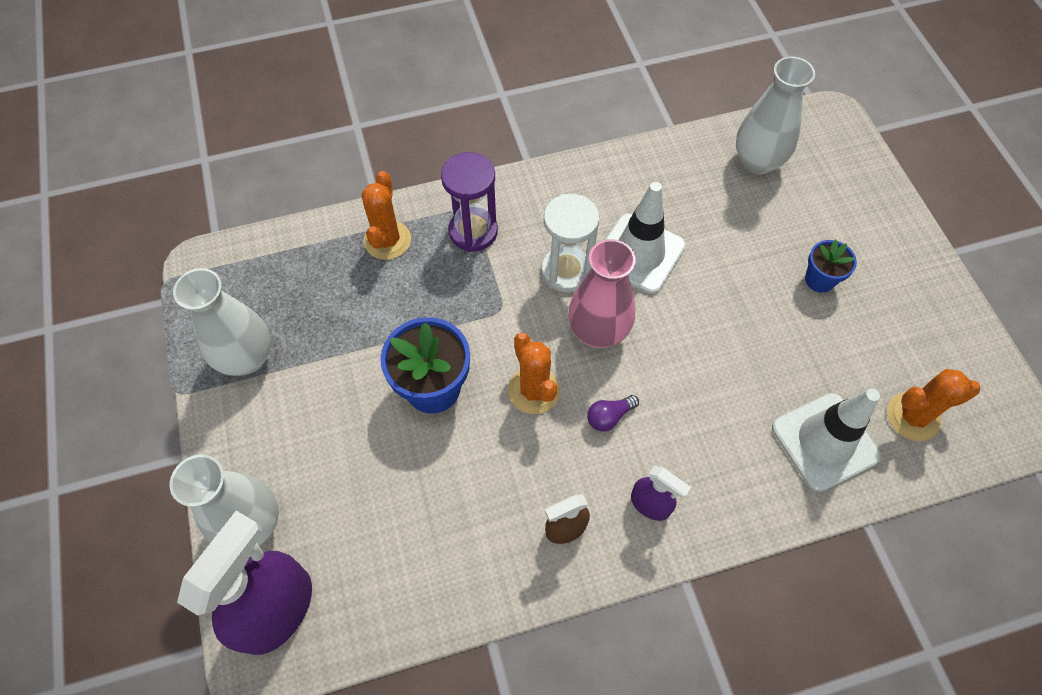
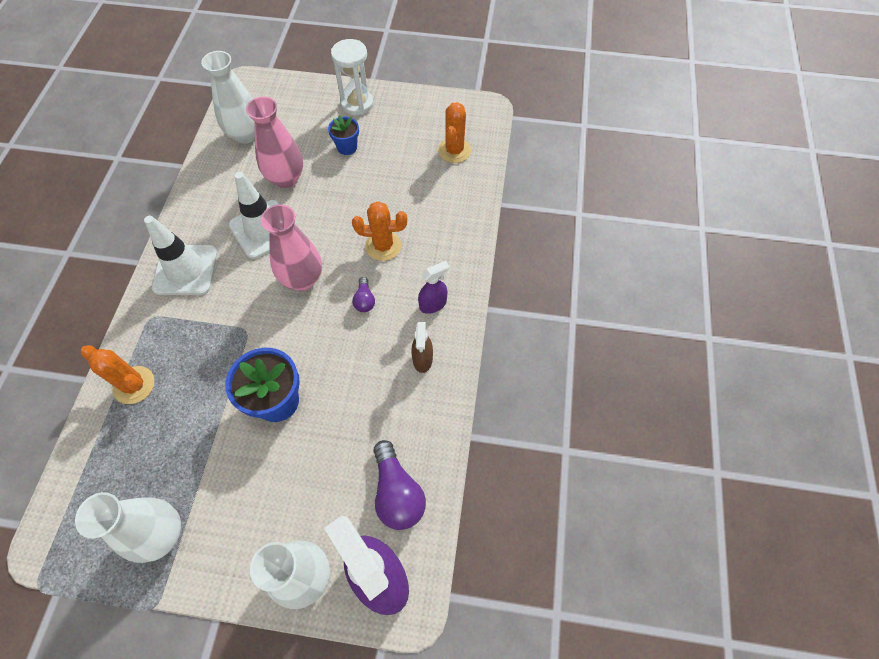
camera: 65 degrees left, 0 degrees up
(381, 581) = (397, 492): none -> purple light bulb
(473, 231) = (171, 322): purple hourglass -> none
(534, 390) = (319, 336): orange cactus -> orange cactus (383, 246)
(566, 271) = (246, 278): white hourglass -> white hourglass (357, 104)
(725, 238) = (286, 178): none -> pink vase
(824, 442) = (445, 198): white traffic cone -> white traffic cone (185, 270)

